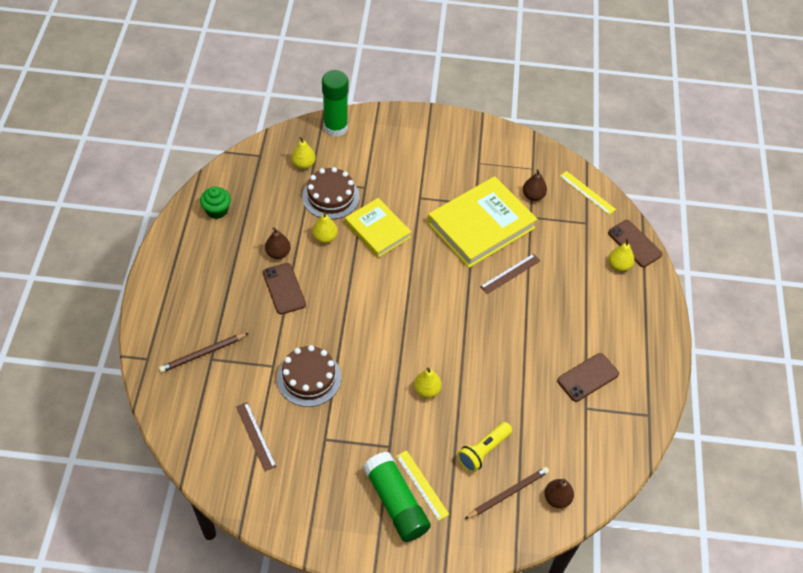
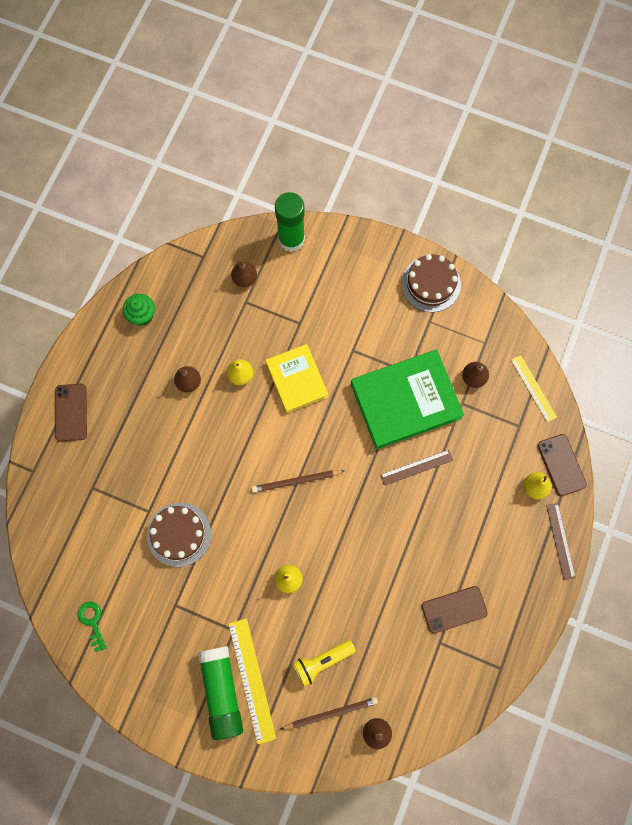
camera: 20 degrees right, 20 degrees up
(202, 354) = (85, 480): brown pencil -> brown pencil (296, 481)
(246, 474) = (92, 622): none -> green key
(255, 436) = (111, 584): brown ruler -> brown ruler (560, 541)
(284, 288) = (183, 426): brown phone -> brown phone (71, 412)
(303, 164) = (245, 279): yellow pear -> brown pear
(331, 196) = (261, 326): brown cake -> brown cake (430, 284)
(422, 485) = (252, 680): yellow ruler -> yellow ruler, size x1.52
(481, 225) = (405, 401): yellow book -> green book

